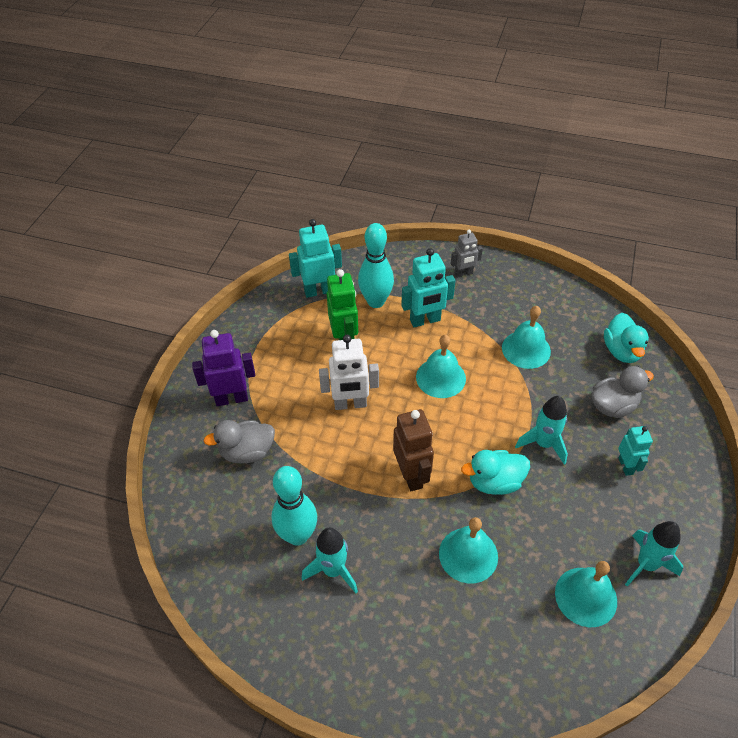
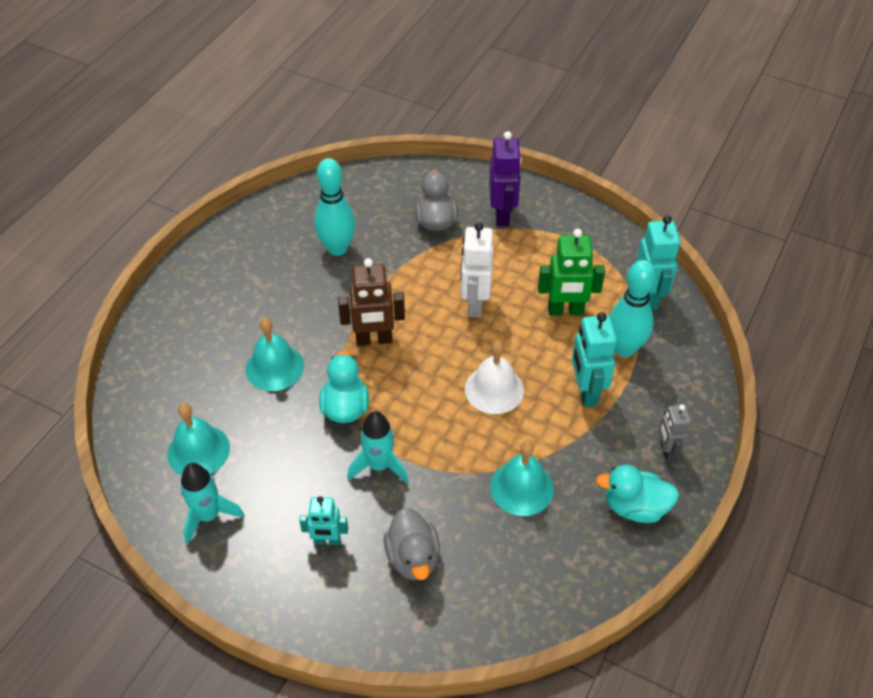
camera: 100 degrees right, 0 degrees up
(333, 570) = (295, 268): turquoise rocket -> none
(440, 377) = (494, 389): turquoise bell -> white bell
(621, 351) = (499, 601): turquoise duck -> turquoise duck (635, 507)

